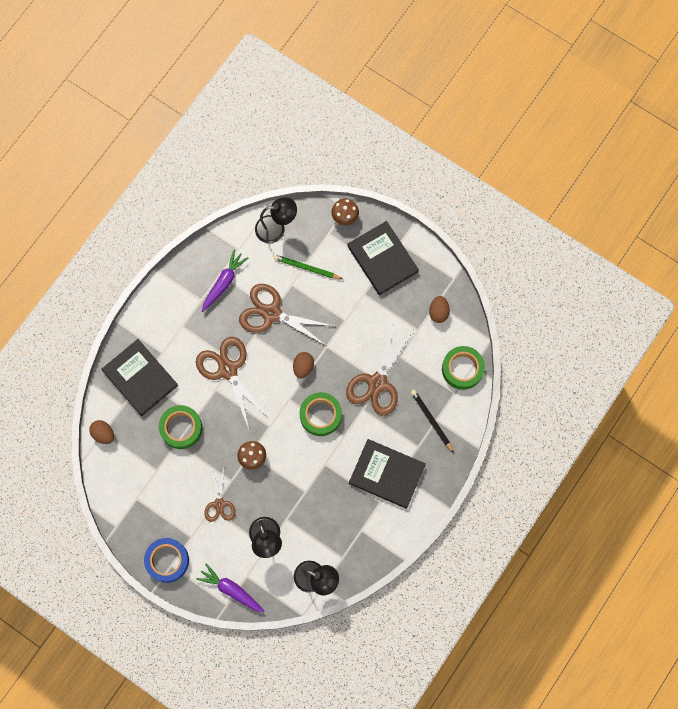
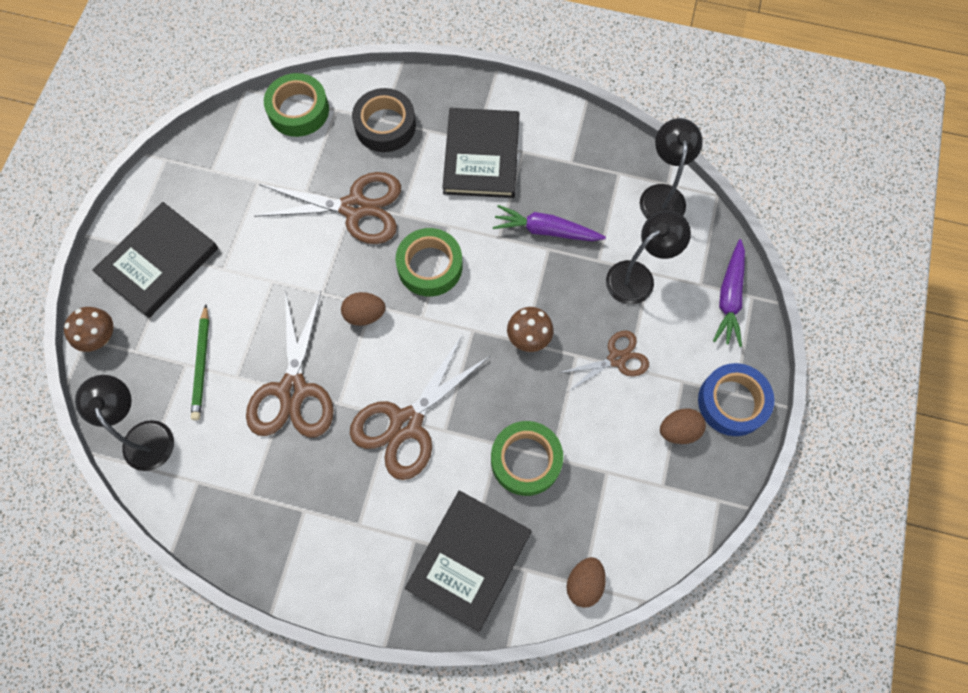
camera: 110 degrees left, 5 degrees down
(224, 282) = (262, 485): purple carrot -> purple carrot (546, 230)
(431, 420) = (385, 125): black pencil -> black tape
(438, 312) = (223, 163): brown egg -> brown egg (678, 430)

